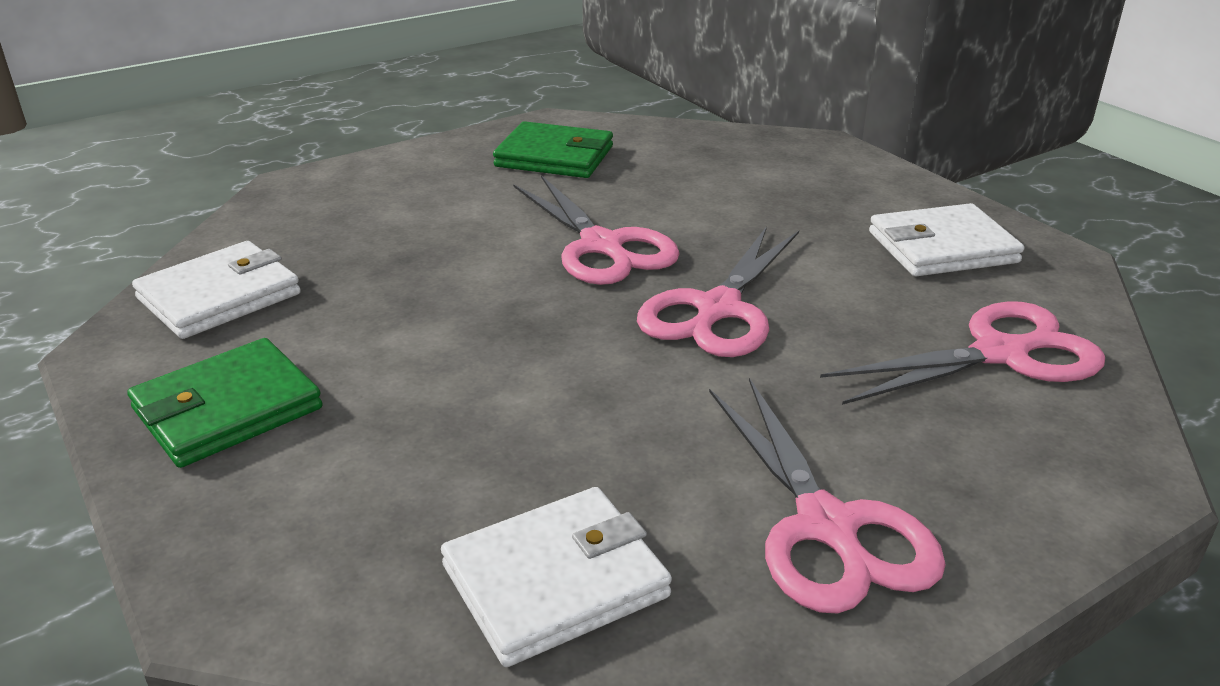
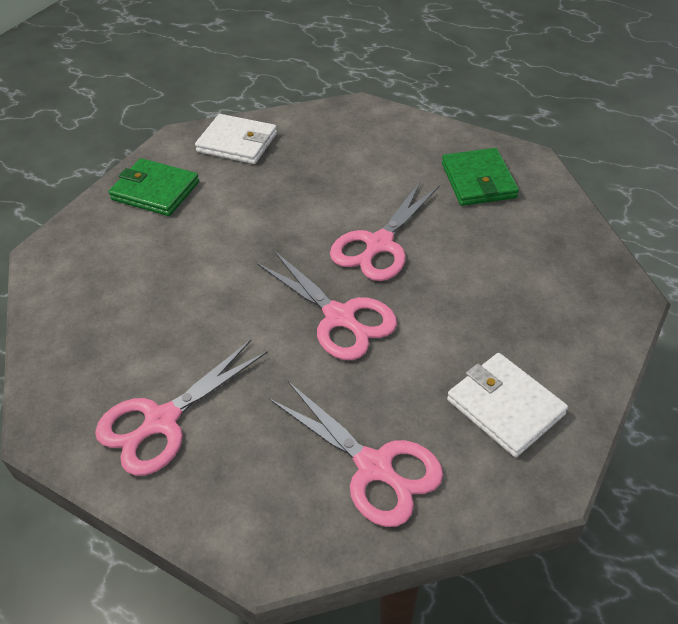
camera: 65 degrees right, 15 degrees up
(555, 581) = (88, 337): white wallet -> none
(718, 310) = (340, 317): pink scissors -> pink scissors turned 135 degrees counterclockwise

